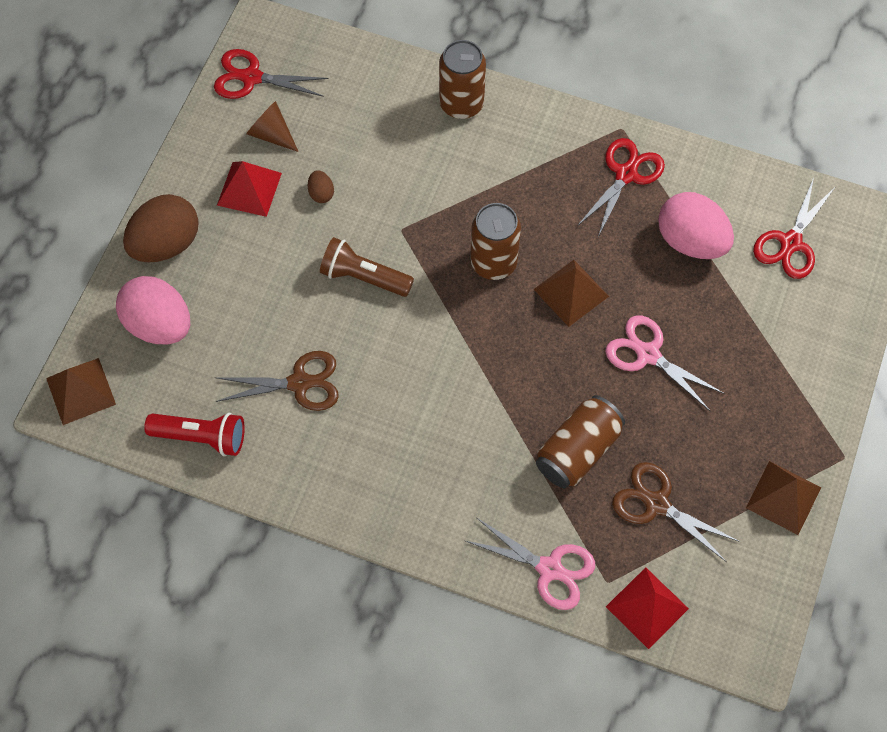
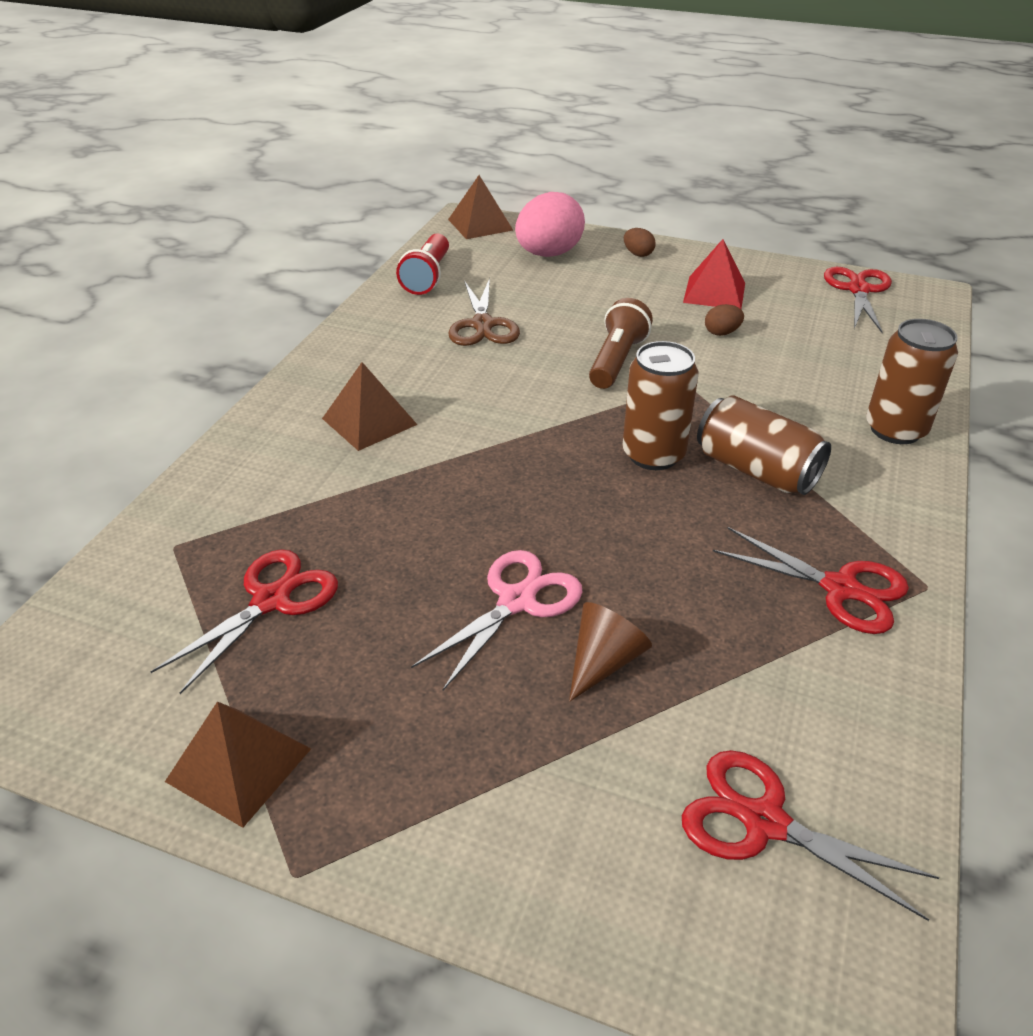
camera: 90 degrees right, 25 degrees down
(166, 244) = (638, 254): brown egg -> brown egg, size x0.44
(271, 134) = (789, 303): brown cone -> brown cone (603, 661)
(549, 568) = (211, 495): pink scissors -> none
(571, 292) = (616, 523): brown pyramid -> brown pyramid (369, 421)
(577, 450) = (370, 523): brown can -> brown can (756, 470)
(647, 607) = (121, 583): red pyramid -> none
(656, 504) = (271, 600): brown scissors -> red scissors
(691, 241) = (733, 664): pink egg -> none

